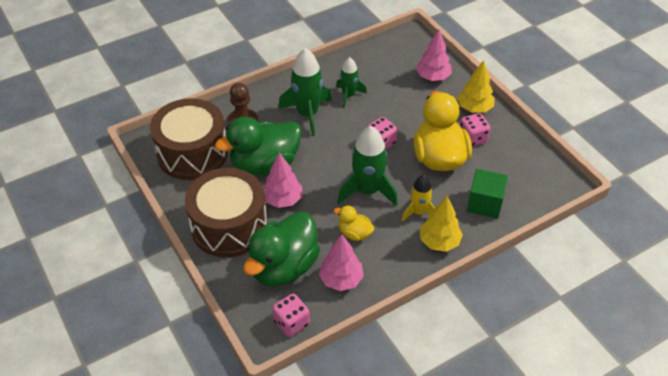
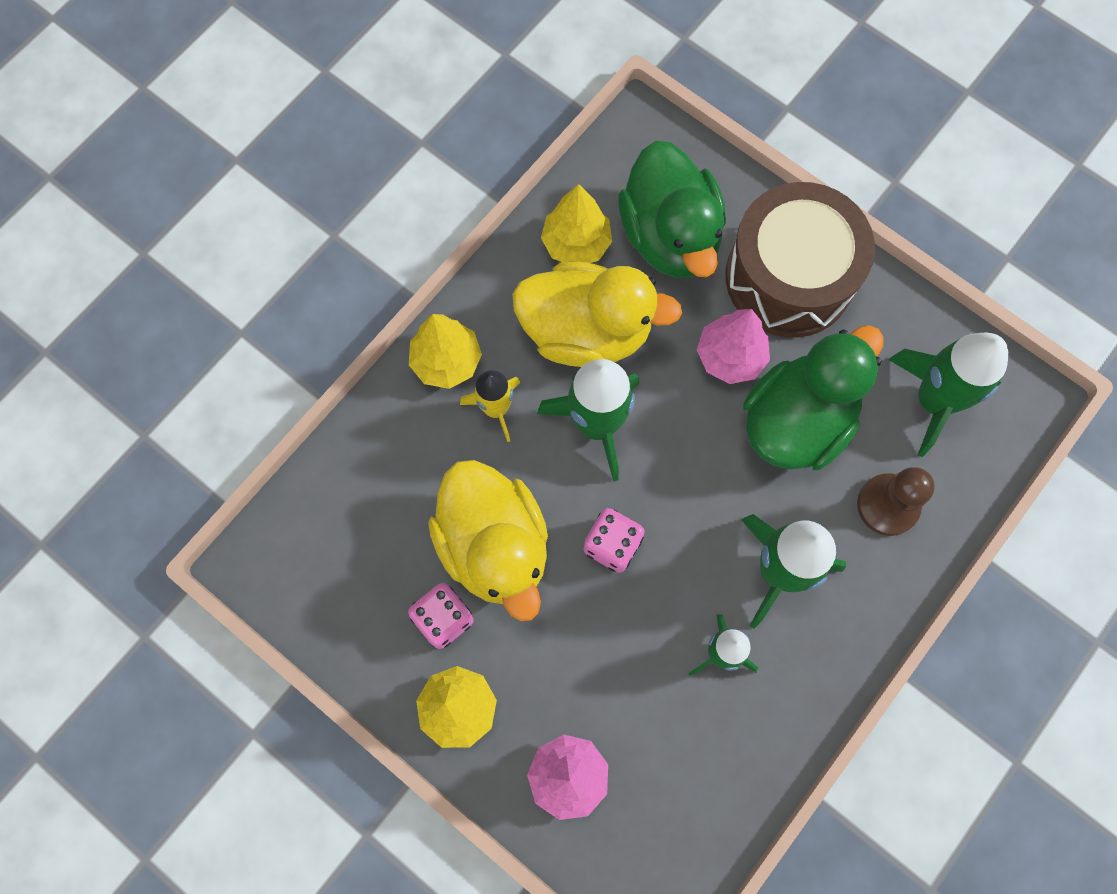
camera: 160 degrees right, 25 degrees up
(192, 153) = (934, 400): brown drum -> green rocket
(284, 267) = (670, 236): green duck -> green duck turned 150 degrees clockwise
(291, 323) = (619, 155): pink dice -> none
(341, 279) = (576, 244): pink tree -> yellow tree
(354, 233) = (586, 331): yellow duck -> yellow duck, size x2.12
(484, 203) = (389, 466): green cube -> none

